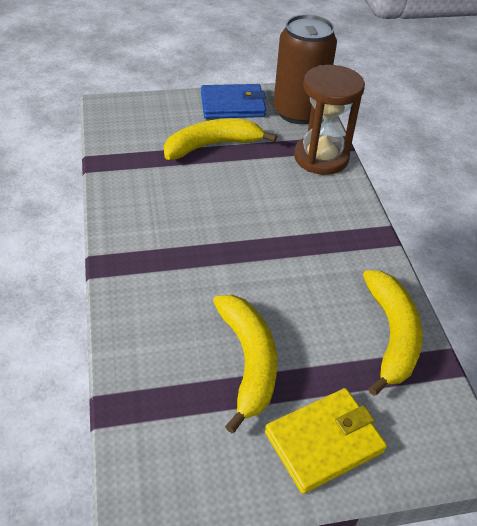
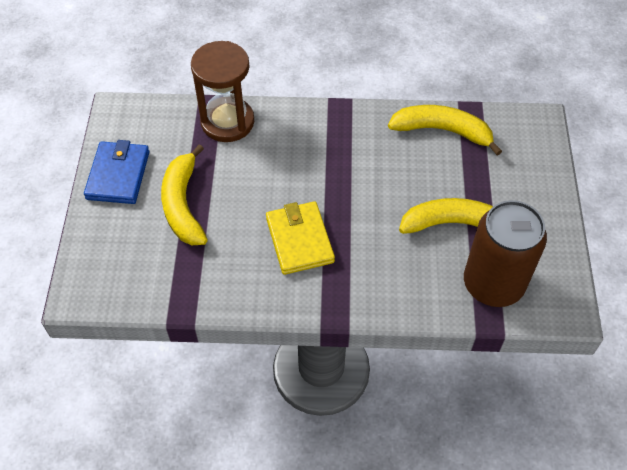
camera: 75 degrees left, 10 degrees up
(298, 112) = (149, 122): brown can -> brown can (493, 284)
(324, 442) = (527, 194): yellow wallet -> yellow wallet (299, 240)

